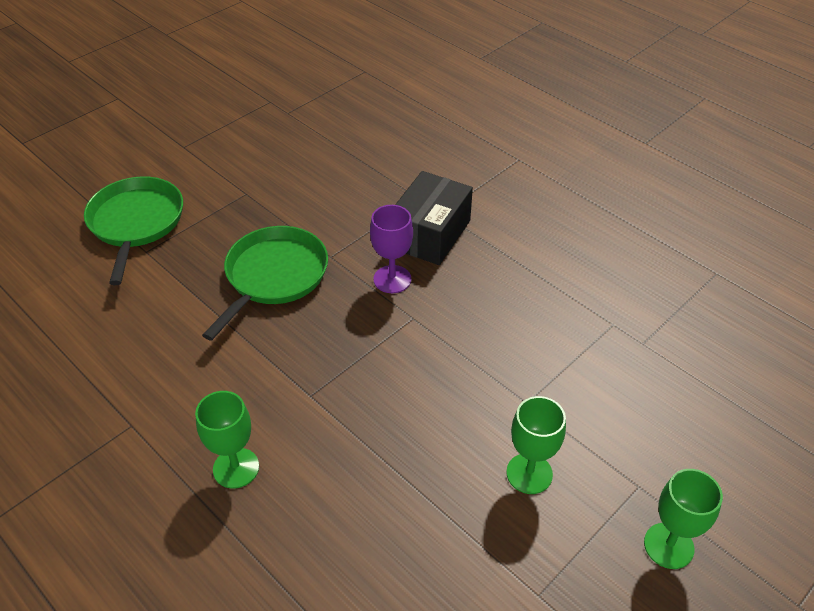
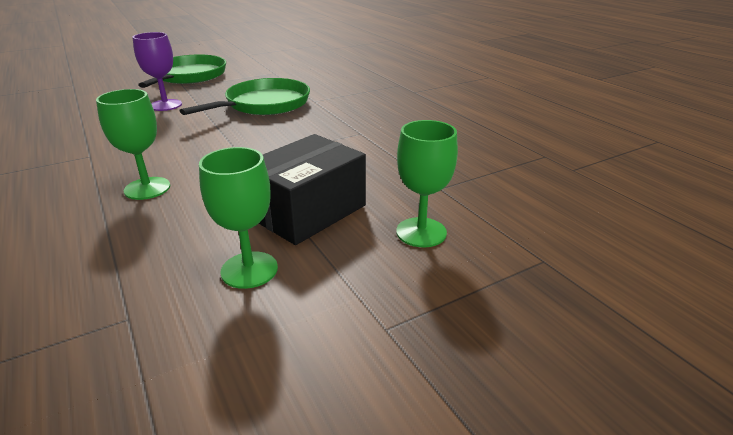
camera: 15 degrees right, 15 degrees down
(392, 279) = (355, 114): purple goblet -> purple goblet (165, 105)
(430, 234) = (399, 99): black box -> black box (307, 211)
(668, 546) = (570, 315): green goblet -> green goblet (249, 270)

